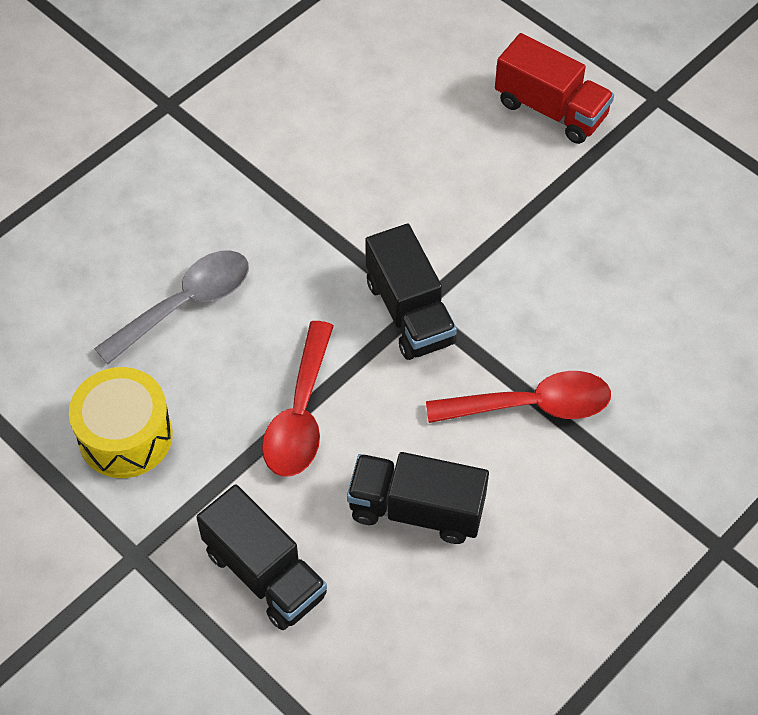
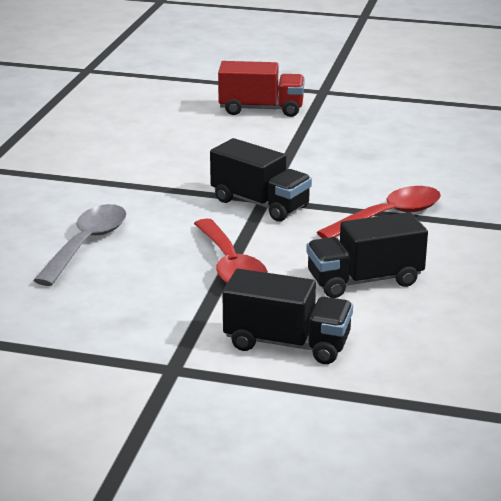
camera: 30 degrees left, 30 degrees down
(125, 436) = (101, 315): yellow drum -> none

